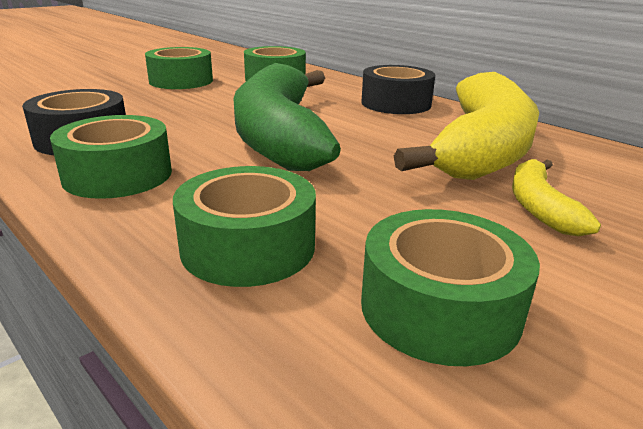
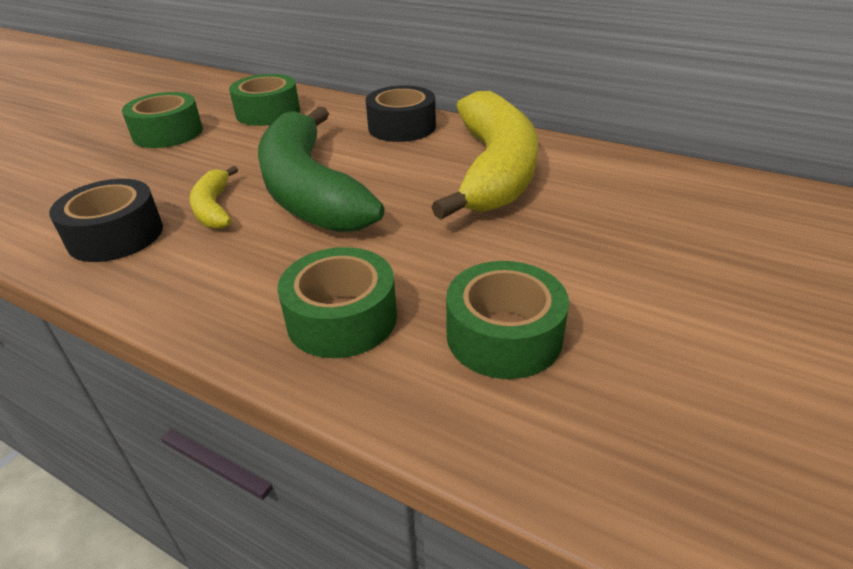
camera: 15 degrees left, 10 degrees up
(118, 175) = (183, 271): green tape -> none
(539, 207) = (553, 226): yellow banana -> yellow banana (214, 208)

